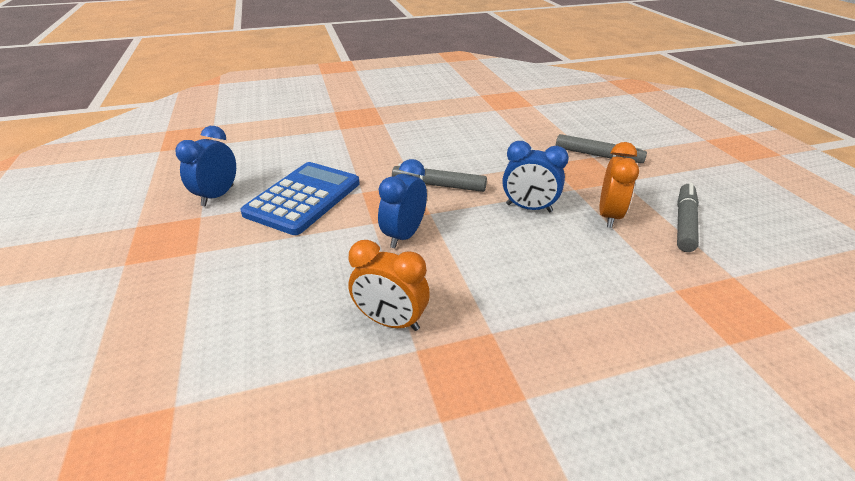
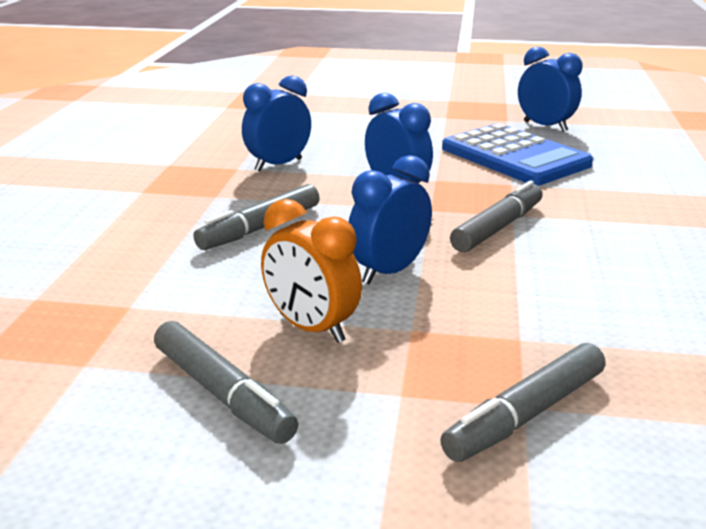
camera: 115 degrees right, 10 degrees down
(390, 321) = (278, 165): orange clock -> blue clock
(525, 278) = (260, 228): none -> grey marker

